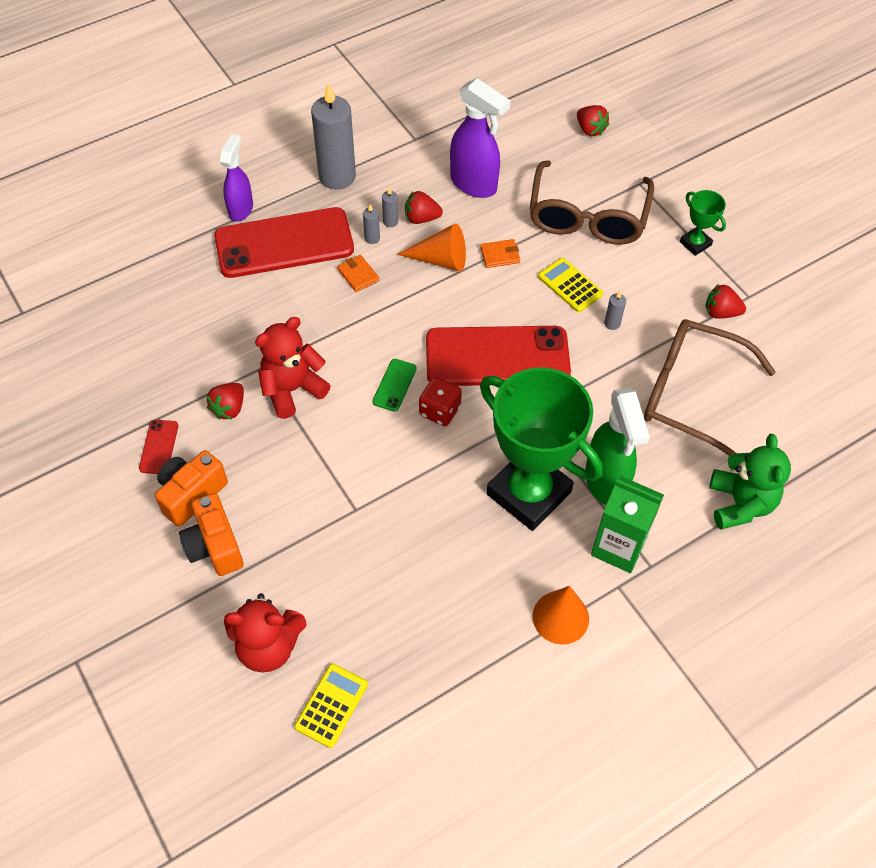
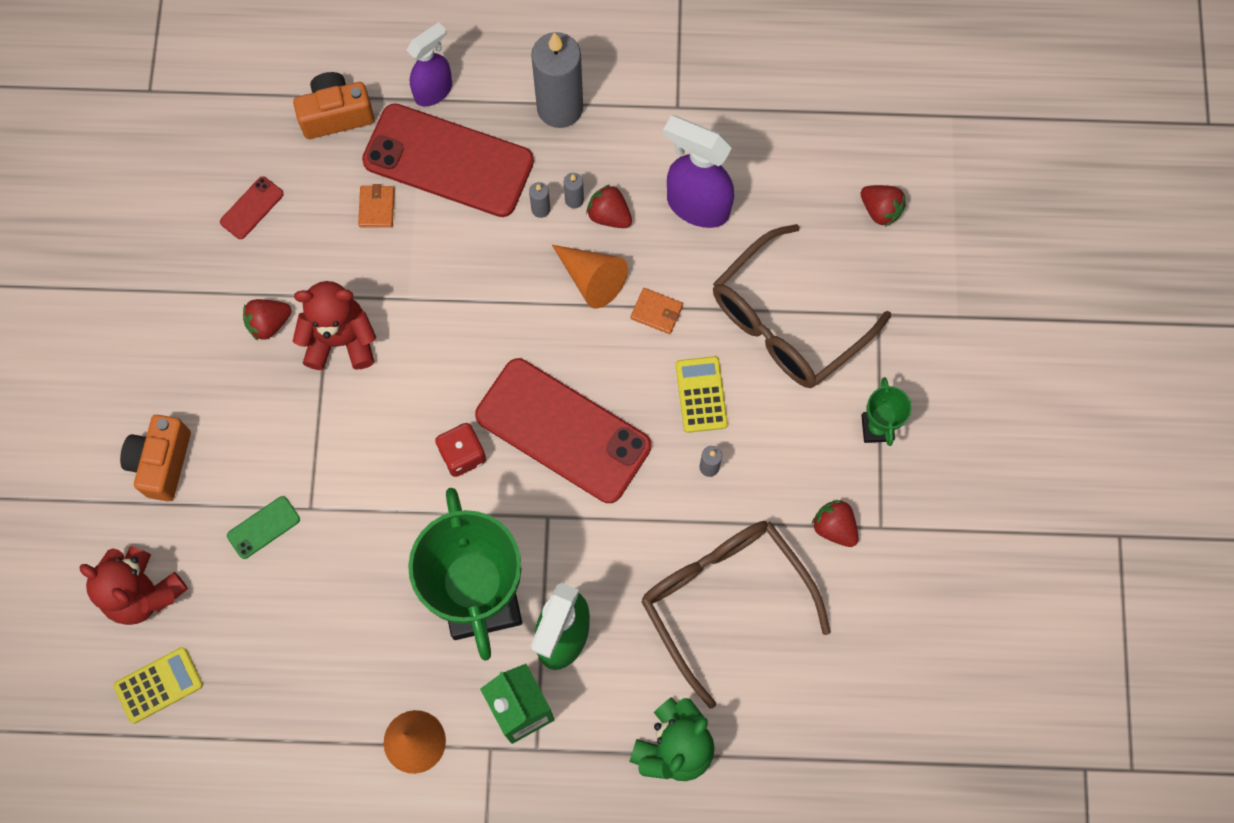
camera: 35 degrees right, 15 degrees up
(159, 447) = (179, 325): red phone -> red phone (252, 208)
(191, 494) = (176, 395): orange camera -> orange camera (336, 115)
(358, 275) = (495, 246): orange wallet -> orange wallet (377, 208)
(394, 385) = (440, 398): green phone -> green phone (263, 527)
(474, 184) = (696, 206): purple spray bottle -> purple spray bottle turned 135 degrees clockwise
(590, 130) = (880, 210): red strawberry -> red strawberry turned 45 degrees counterclockwise

